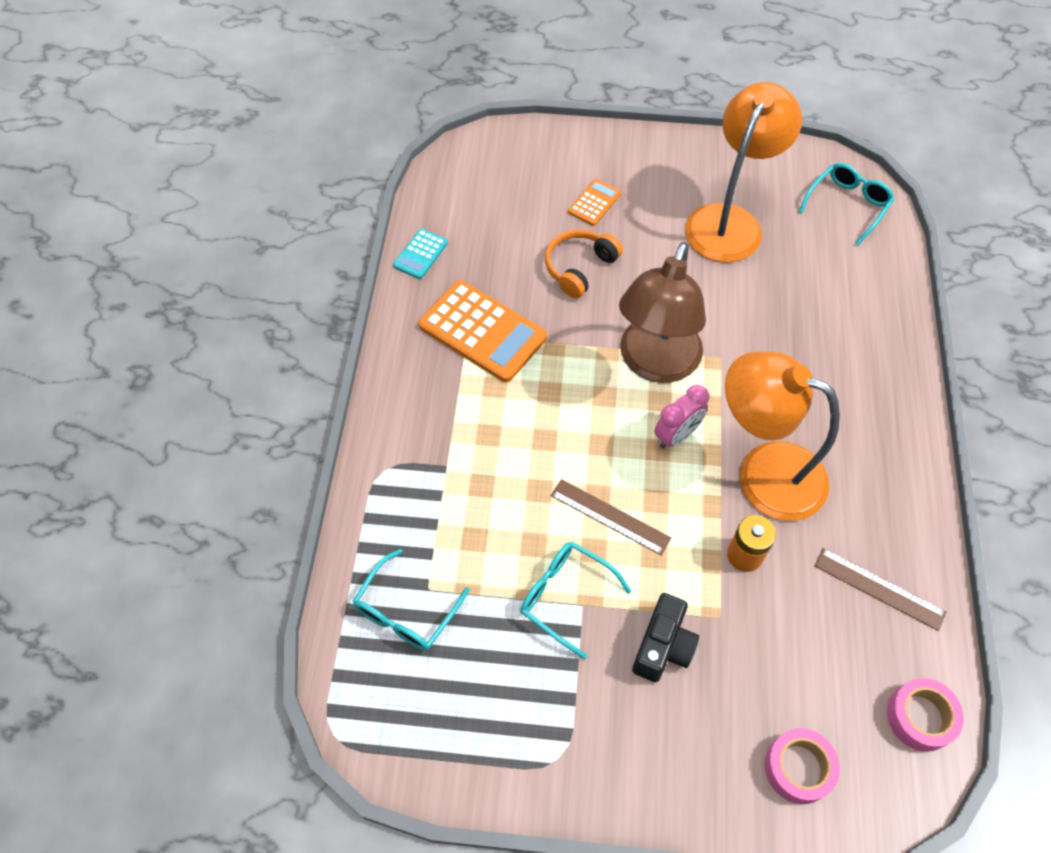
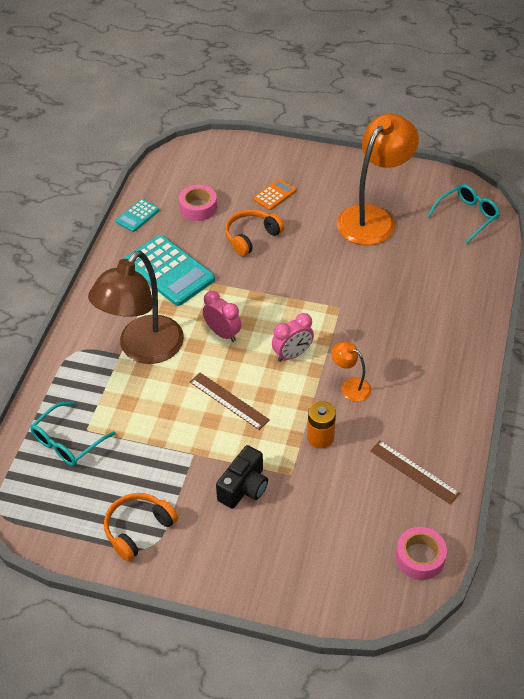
camera: 10 degrees right, 10 degrees down
(482, 331) = (169, 271): orange calculator -> turquoise calculator
(535, 733) = (138, 529): none -> orange headphones
(565, 596) = (182, 447): turquoise glasses -> none
(577, 416) = (223, 333): none -> pink clock
(655, 364) = (290, 306): brown lamp -> brown lamp (143, 349)
(764, 473) = (350, 386): orange lamp -> orange lamp, size x0.45
(798, 768) = (320, 576): pink tape -> pink tape (198, 208)

